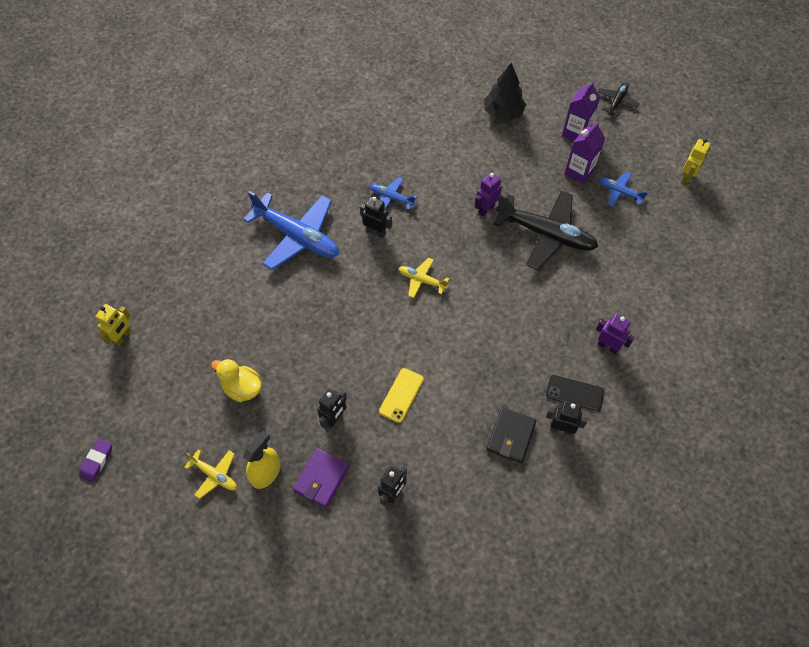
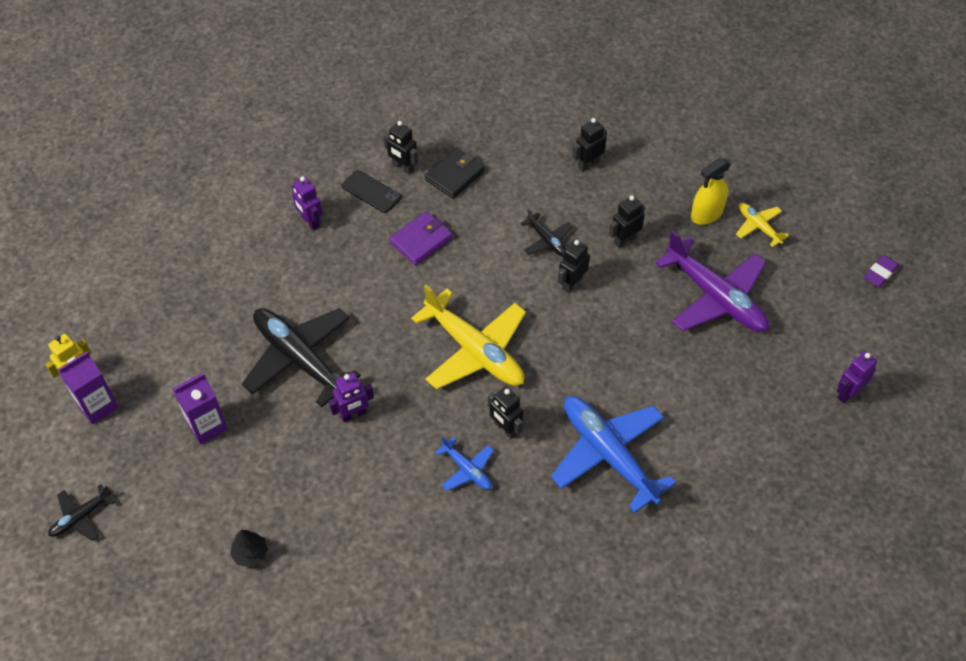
camera: 160 degrees left, 5 degrees down
(122, 337) = (848, 393): yellow robot -> purple robot
(242, 388) = (715, 297): yellow duck -> purple plane
(321, 478) = (652, 194): purple wallet -> purple wallet (421, 240)
(366, 361) = (571, 283): none -> black robot
(401, 395) = (547, 241): yellow phone -> black plane
(422, 280) = (474, 350): yellow plane -> yellow plane, size x2.07
(503, 113) = (250, 553): black tree -> black tree, size x0.57
(575, 133) = (172, 485): purple carton -> purple carton (98, 406)
(619, 192) = (176, 382): blue plane -> none

